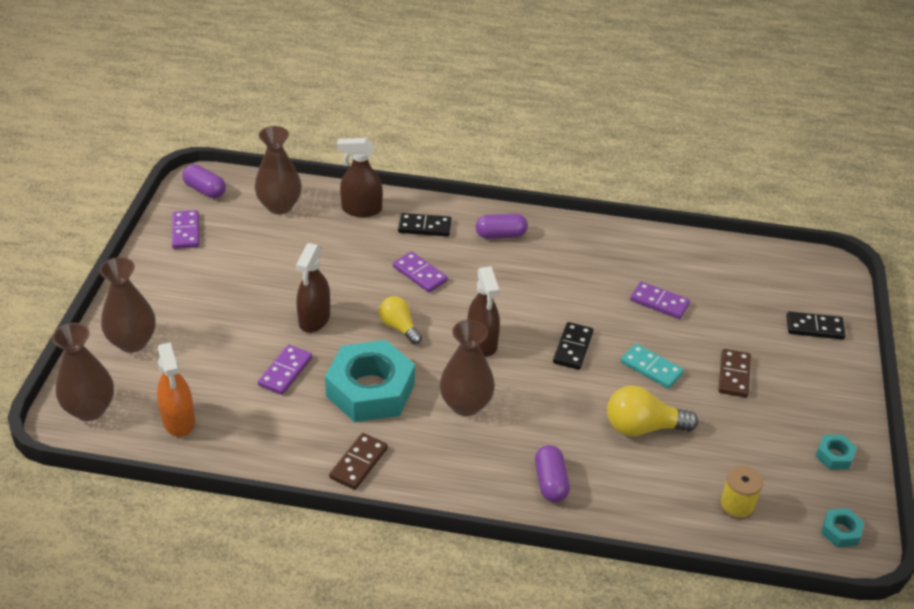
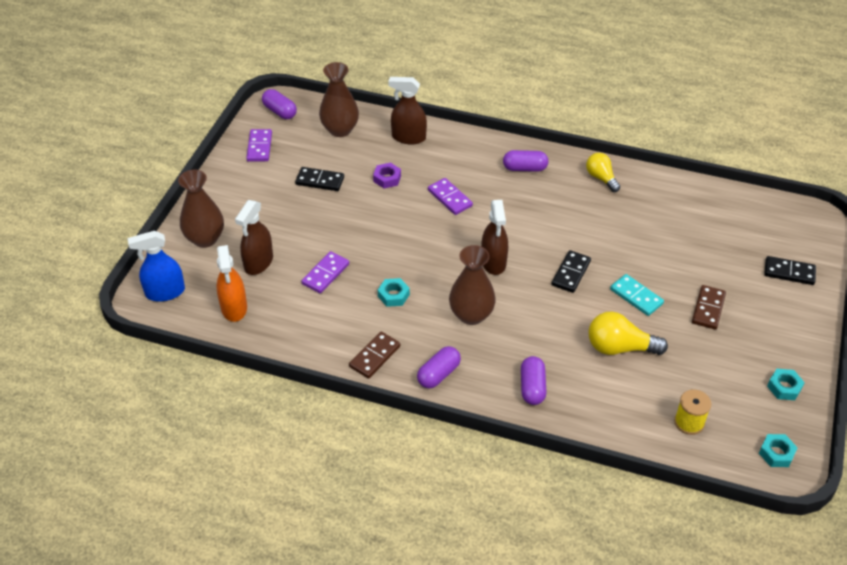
camera: 10 degrees right, 5 degrees up
(90, 409) = (165, 292): brown vase -> blue spray bottle
(314, 319) = (355, 231): brown spray bottle -> brown spray bottle (258, 263)
(343, 257) = (387, 178): none -> purple nut
(370, 390) = (393, 295): turquoise nut -> turquoise nut, size x0.42
(399, 327) = (425, 243): yellow light bulb -> yellow light bulb (601, 178)
(424, 227) = (460, 157): black domino -> black domino (320, 181)
(438, 477) = (438, 374): none -> purple capsule
(659, 302) = (654, 239): purple domino -> none

